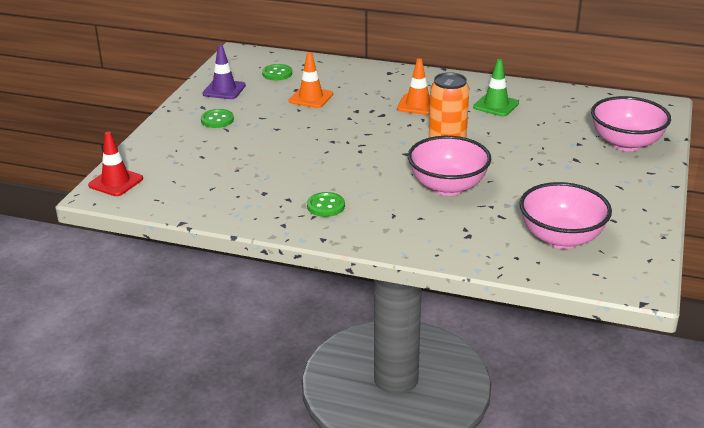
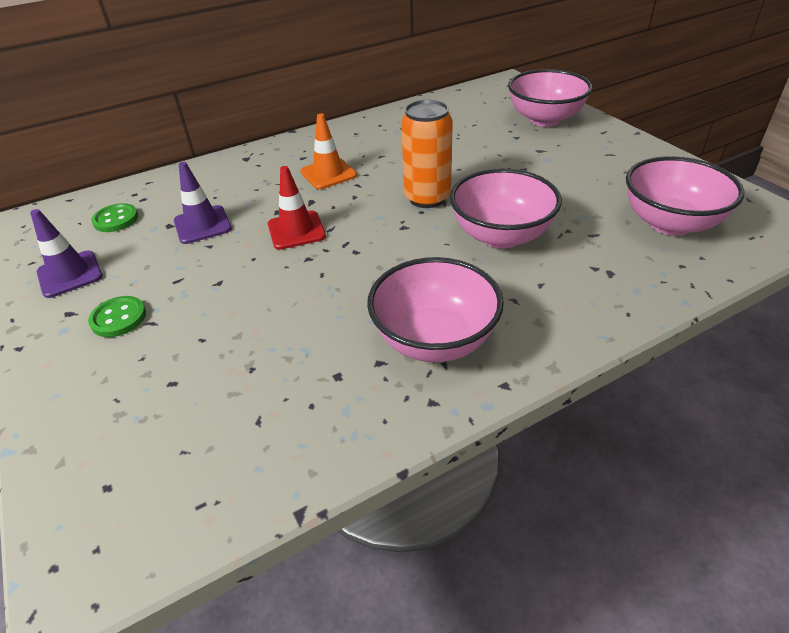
camera: 45 degrees left, 10 degrees up
(116, 182) = (83, 529): red traffic cone -> red traffic cone (296, 230)
(311, 98) = (202, 225): orange traffic cone -> purple traffic cone
(325, 206) = (434, 340): green button -> pink bowl
(496, 105) = (396, 139): green traffic cone -> none

